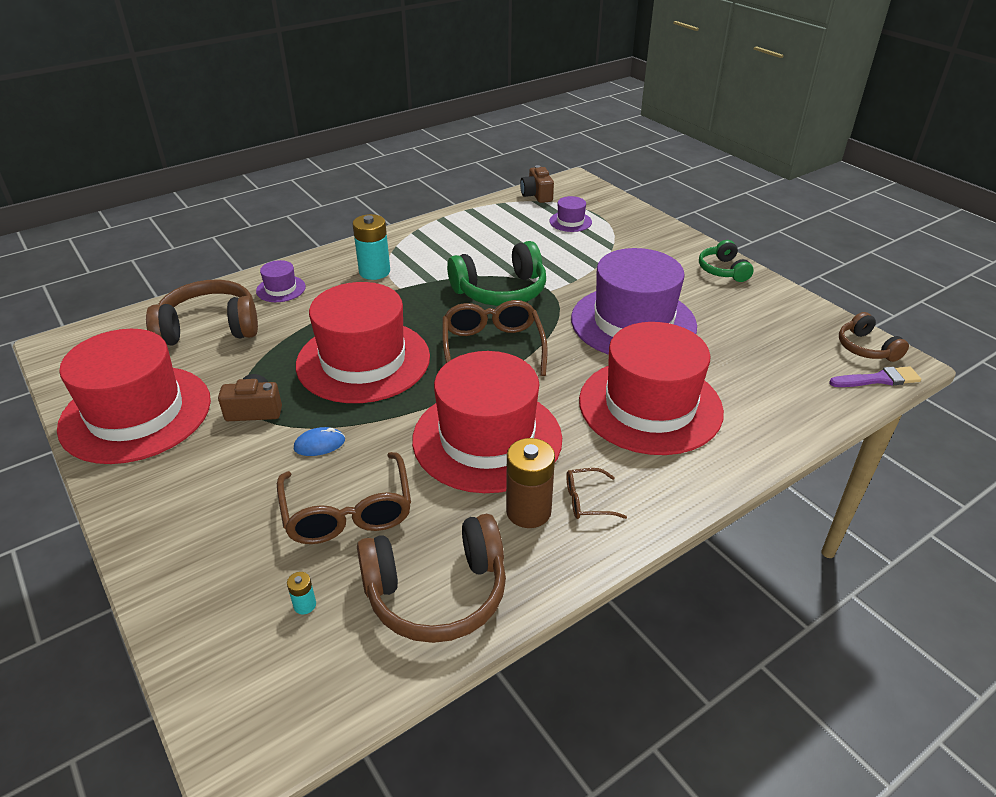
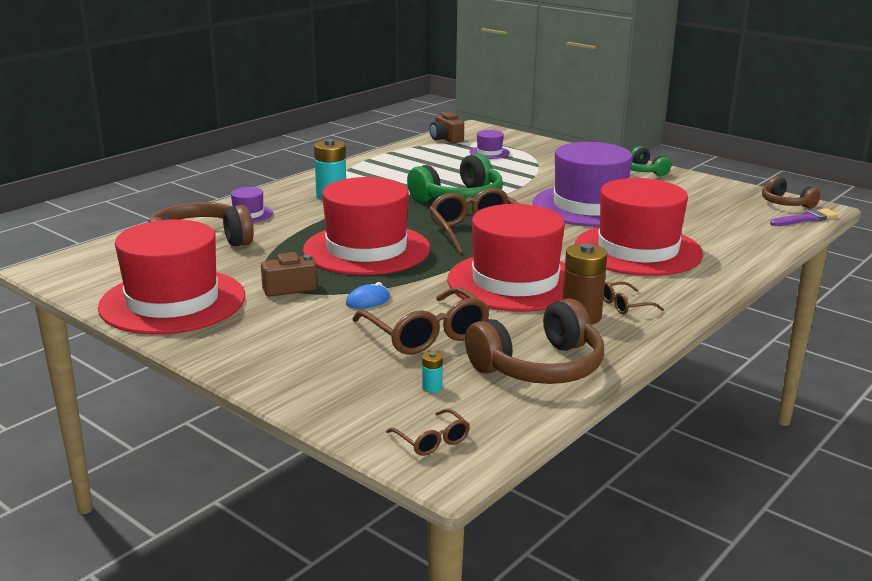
camera: 15 degrees left, 15 degrees down
(255, 699) = (432, 440): none -> brown glasses

